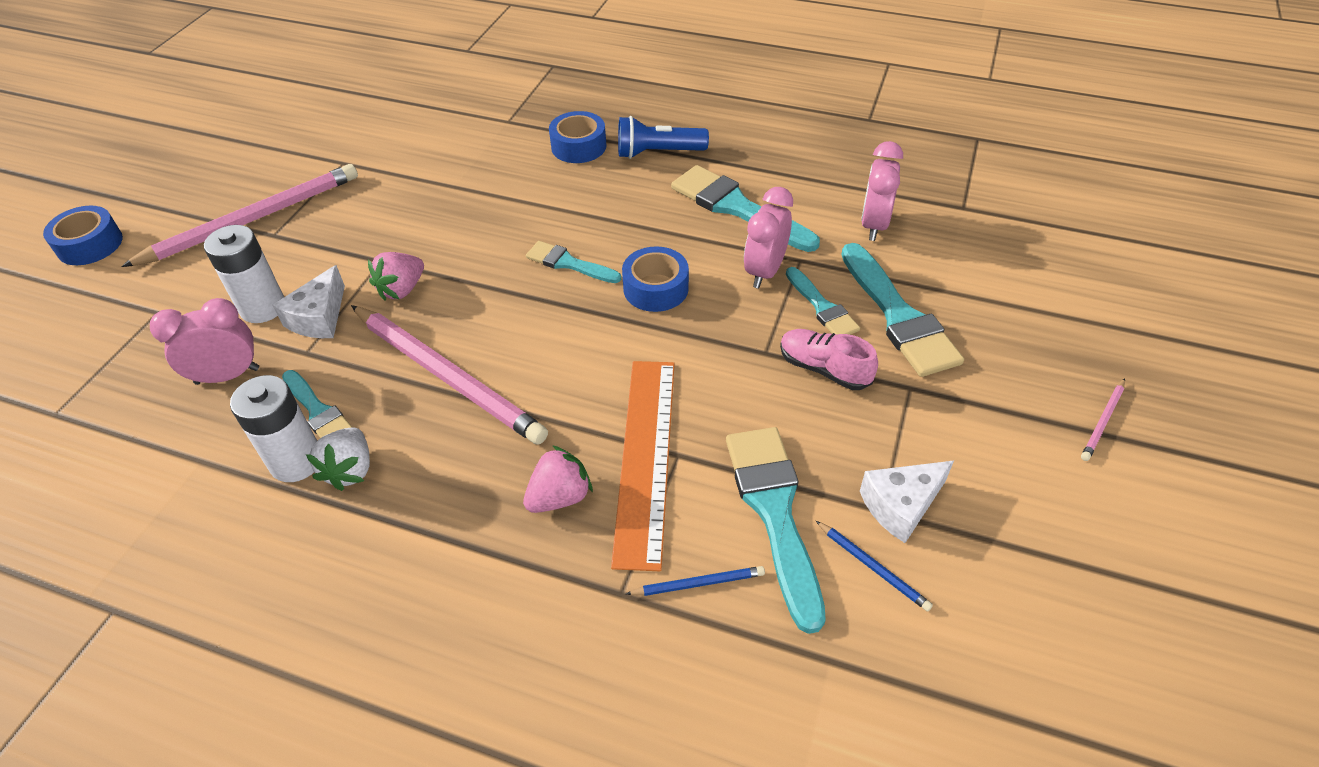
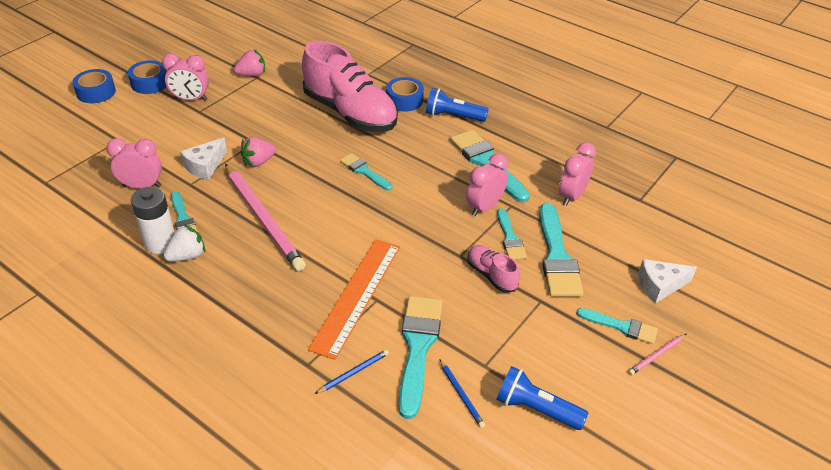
camera: 15 degrees right, 5 degrees down
(253, 219) = (191, 99): pink pencil -> pink clock
(263, 308) = (176, 152): white battery -> none
(350, 470) = (187, 256): white strawberry -> white strawberry turned 150 degrees counterclockwise
(508, 183) = (350, 113): none -> pink shoe
(560, 497) = (297, 303): pink strawberry -> pink strawberry (252, 75)
(655, 288) = (410, 200): blue tape -> blue tape (150, 83)
(698, 583) = (353, 372): blue pencil -> blue pencil turned 45 degrees counterclockwise
(901, 505) = (497, 366): white cheese -> white cheese (659, 286)
(987, 554) = (536, 408): none -> blue flashlight
(1035, 393) = (621, 326): none -> turquoise brush

